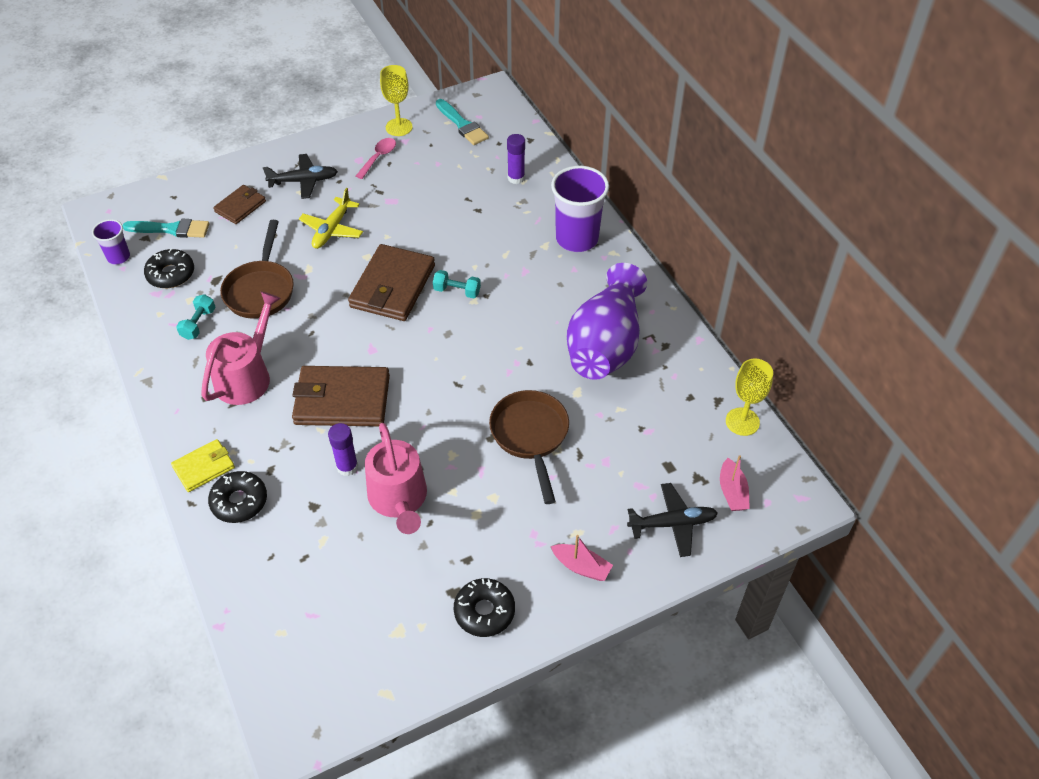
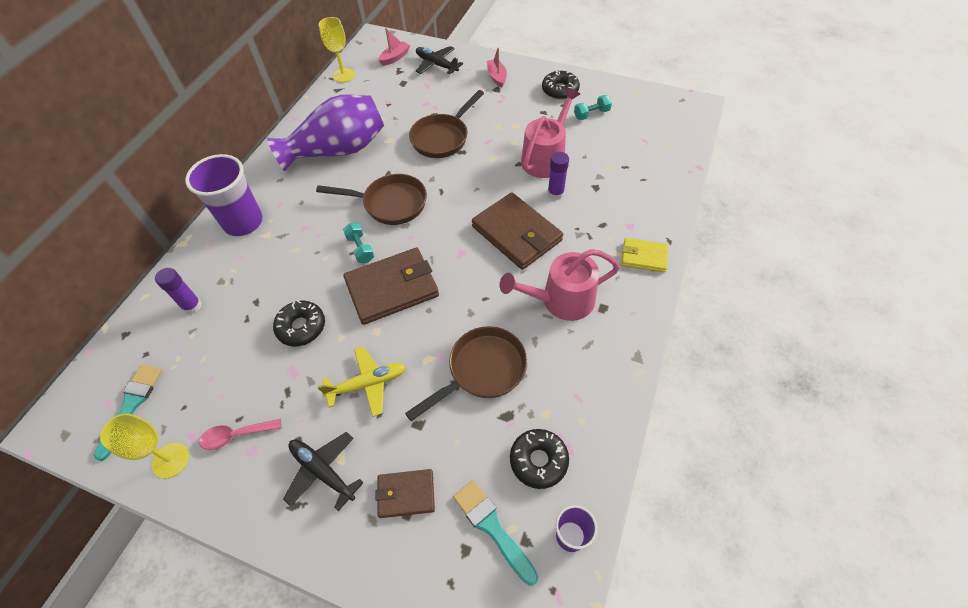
camera: 130 degrees left, 5 degrees up
(198, 324) = (558, 379): turquoise dumbbell -> turquoise dumbbell (591, 114)
(239, 501) = (637, 220): black donut -> black donut (301, 327)
(485, 339) = (390, 204): none -> brown pan

